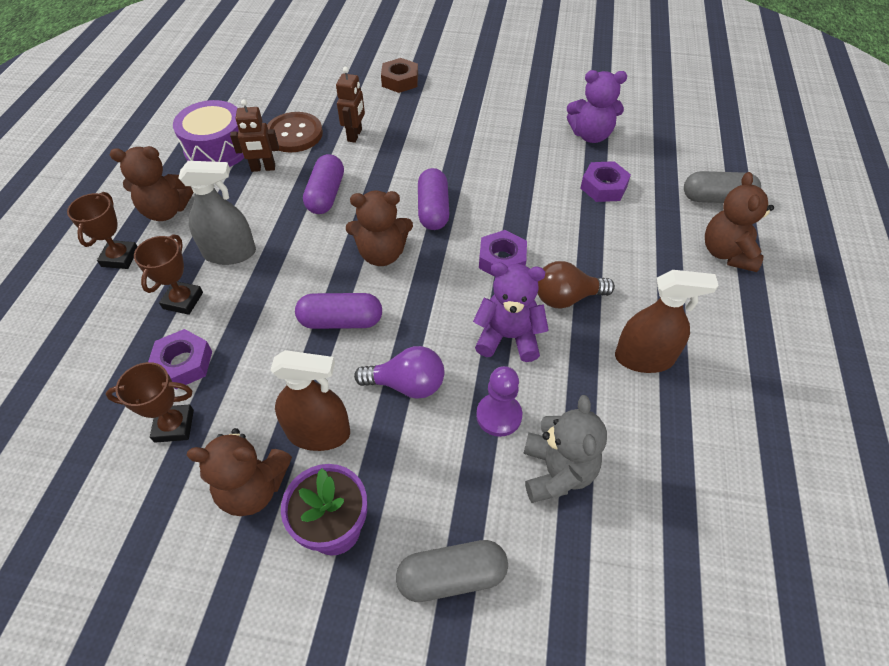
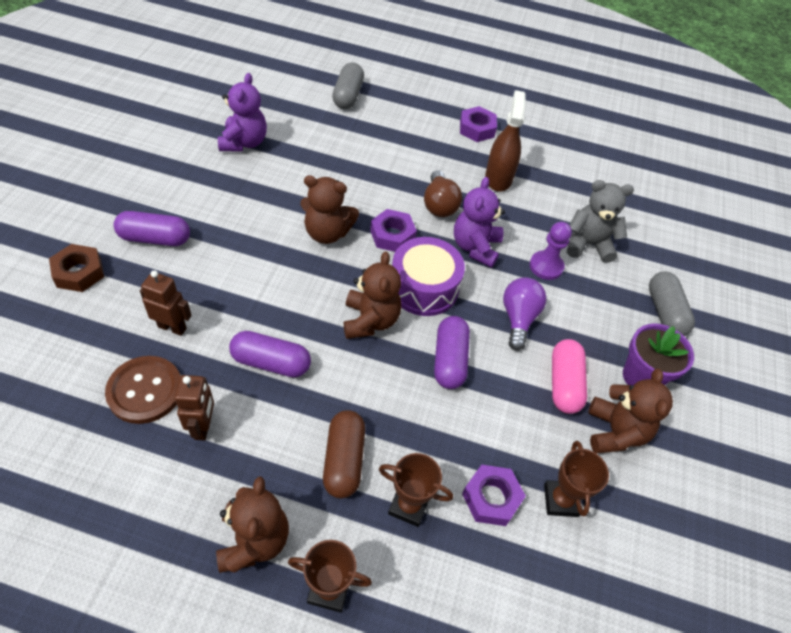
camera: 90 degrees left, 0 degrees up
(217, 149) = (143, 483): purple drum -> purple drum (424, 287)
(230, 253) = (344, 460): grey spray bottle -> brown capsule
(318, 433) = (564, 383): brown spray bottle -> pink capsule
(433, 210) = (317, 273): purple capsule -> purple capsule (155, 238)
(603, 187) = (317, 152): purple nut -> purple nut (477, 129)
(727, 253) = (406, 109): brown teddy bear -> brown teddy bear (327, 233)

